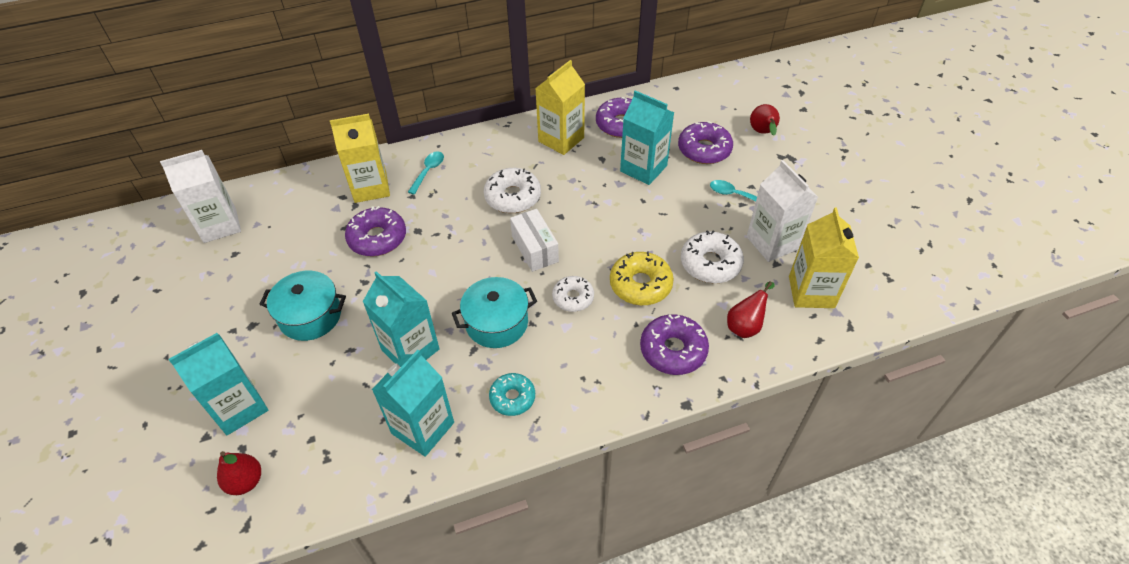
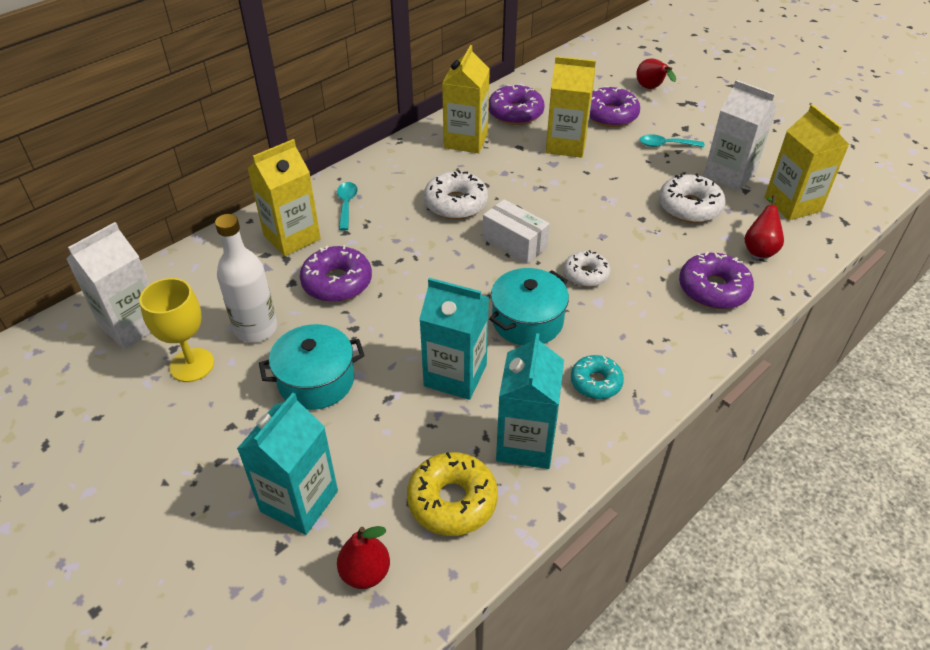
camera: 25 degrees left, 5 degrees down
(238, 272) = (192, 365): none -> yellow goblet
(297, 257) = (256, 329): none -> white bottle
(640, 285) = (640, 243): yellow donut -> yellow donut (452, 501)
(643, 168) = (566, 145): turquoise carton -> yellow carton

